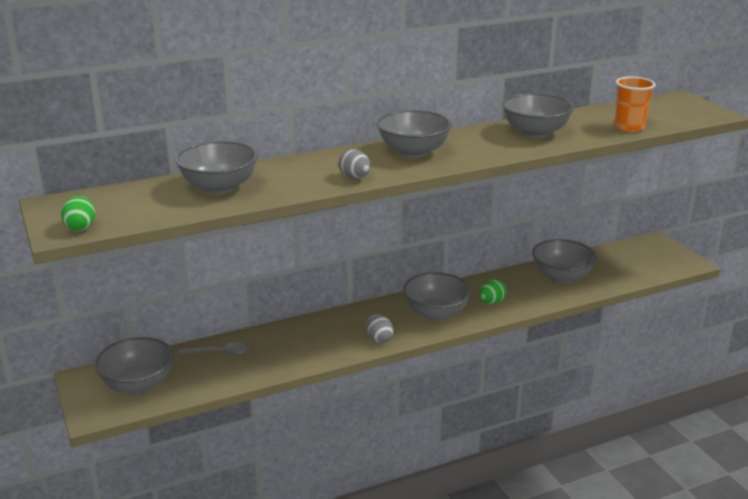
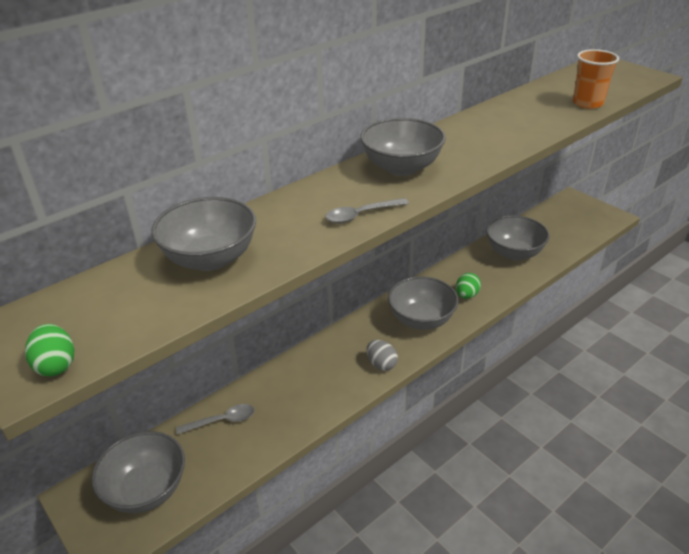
camera: 15 degrees left, 10 degrees up
(355, 177) = (361, 215): grey egg -> grey spoon
(535, 132) = (505, 123): grey bowl -> none

